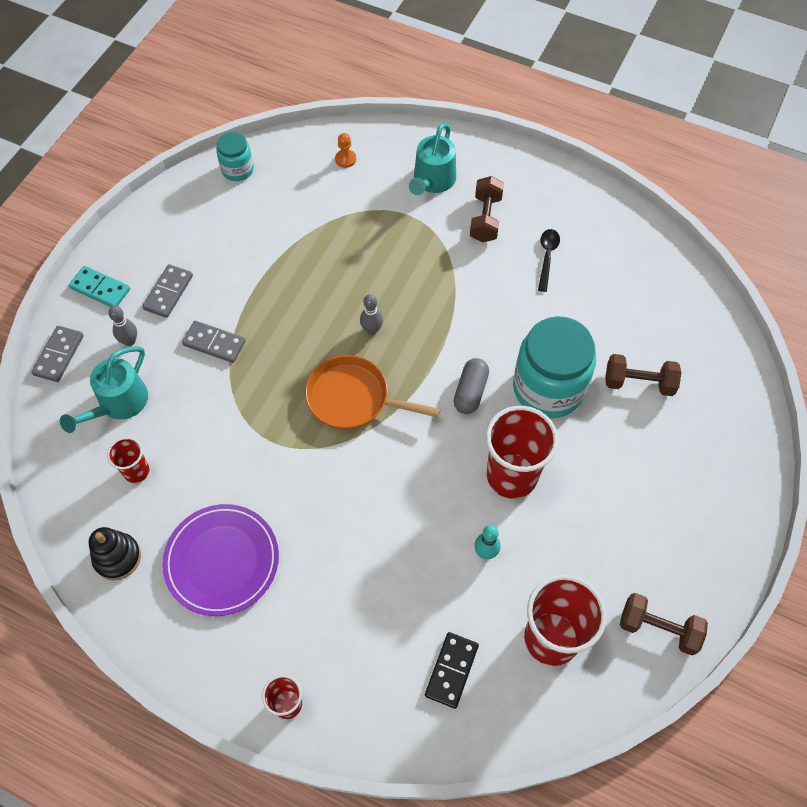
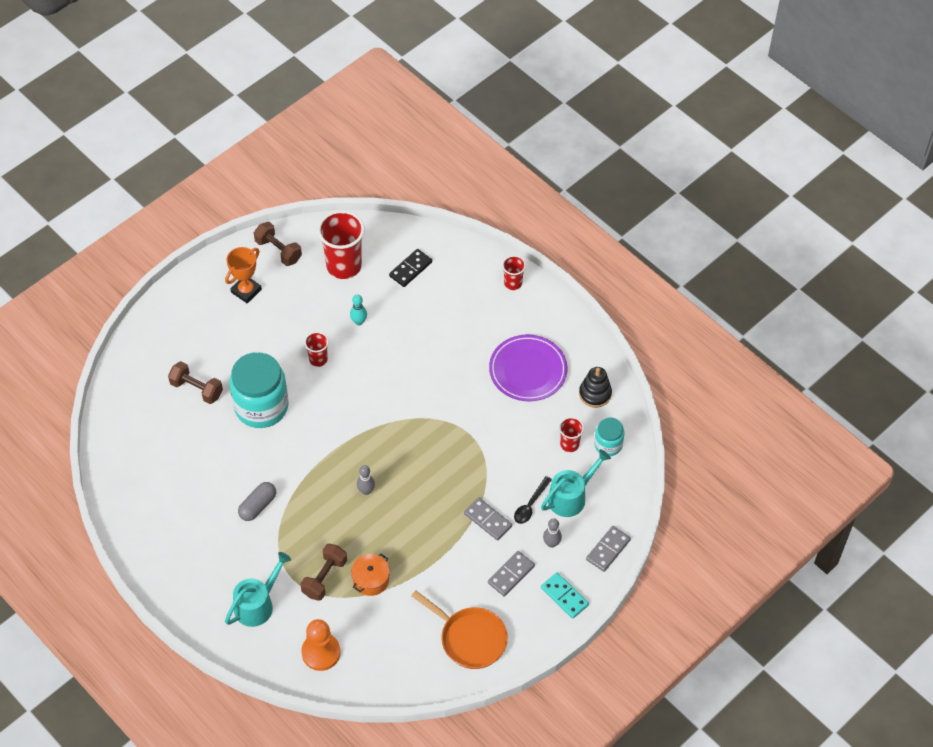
camera: 160 degrees left, 5 degrees down
(237, 170) = (418, 674): turquoise jar -> turquoise jar (608, 445)
(324, 239) = (371, 579): none -> orange pot
(345, 159) = (321, 652): orange pawn -> orange pawn, size x1.97
(353, 398) = (401, 444): orange pan -> orange pan (469, 638)
(470, 392) = (316, 422): grey capsule -> grey capsule (258, 506)
(485, 219) = (233, 553): brown dumbbell -> brown dumbbell (324, 578)
(511, 476) = (318, 359): red cup -> red cup, size x0.51
(547, 257) = (203, 504): black spoon -> black spoon (530, 505)
(663, 543) = (246, 291): none -> orange trophy

